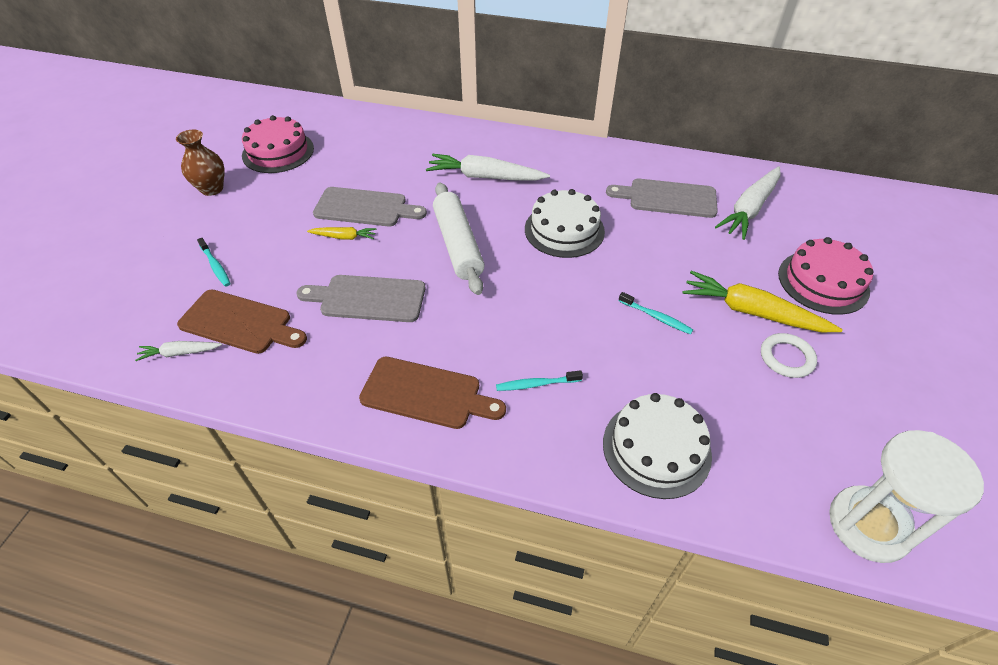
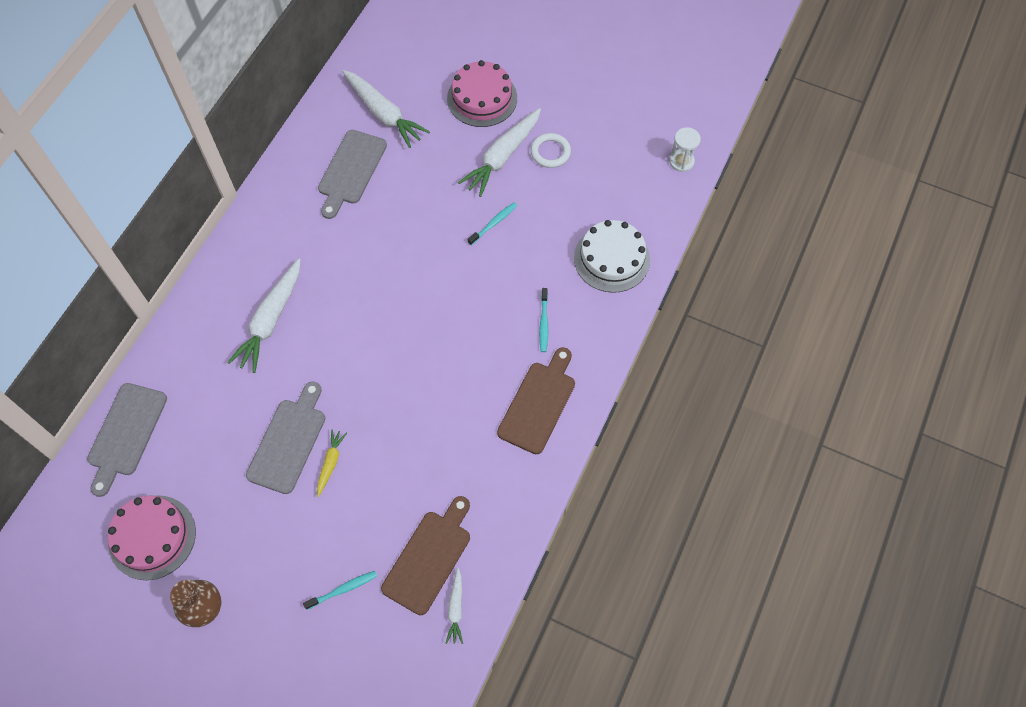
camera: 80 degrees left, 15 degrees up
(368, 298) = (423, 443): grey cutting board -> grey cutting board (126, 433)
(458, 245) = (369, 359): white rolling pin -> none
(564, 230) = (372, 266): white cake -> none
(752, 312) = (502, 157): yellow carrot -> white carrot
(868, 525) = (681, 161): white hourglass -> white hourglass, size x0.53

